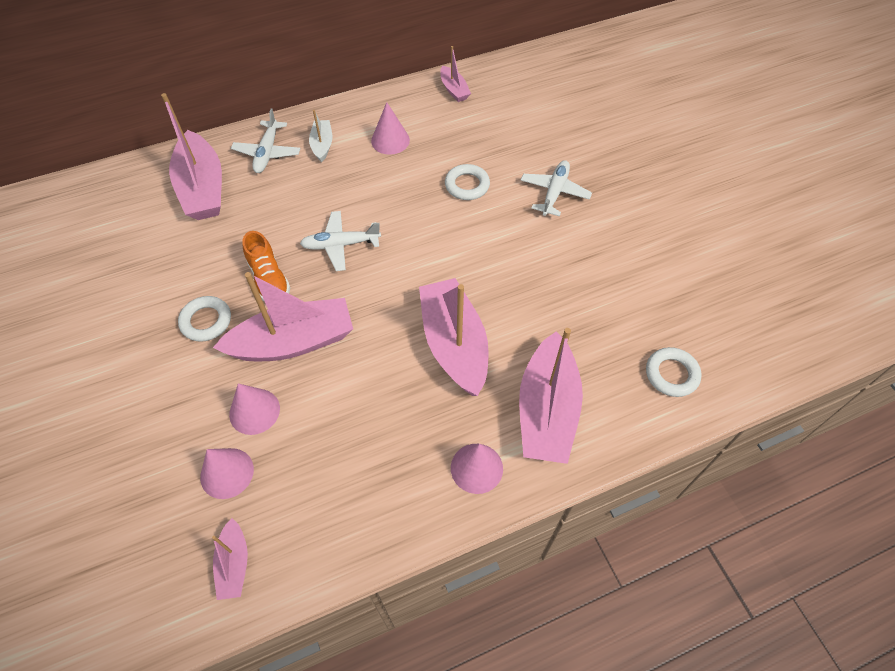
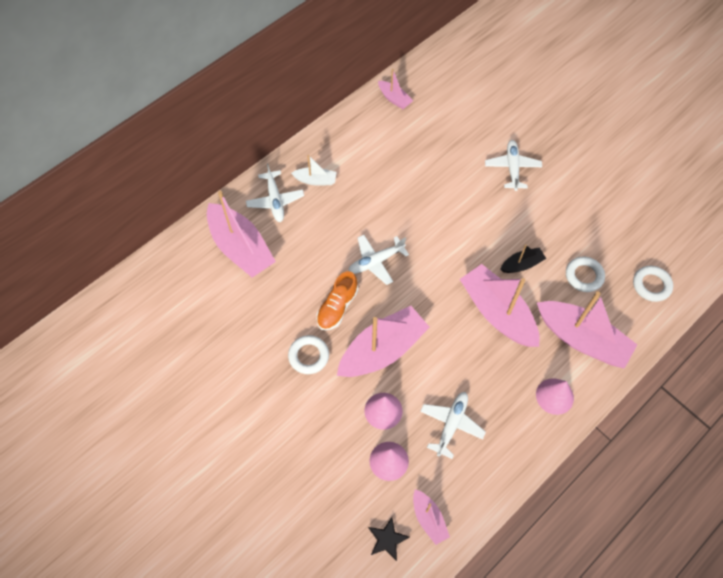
camera: 20 degrees left, 5 degrees up
(169, 570) = (387, 539): none -> black star
(269, 279) = (337, 307): orange shoe -> orange shoe turned 75 degrees clockwise
(322, 145) = (315, 180): white boat -> white boat turned 120 degrees clockwise
(327, 456) = (451, 424): none -> white plane
(390, 140) = (367, 160): pink cone -> none
(467, 185) = (445, 181): white ring -> white ring (584, 276)
(512, 299) = (521, 264): none -> black boat
(546, 410) = (581, 339): pink boat -> pink boat turned 45 degrees counterclockwise

